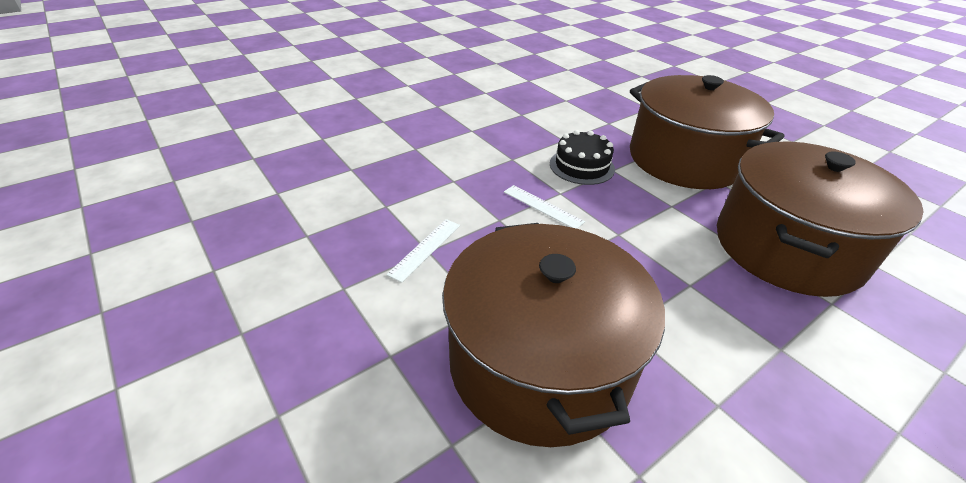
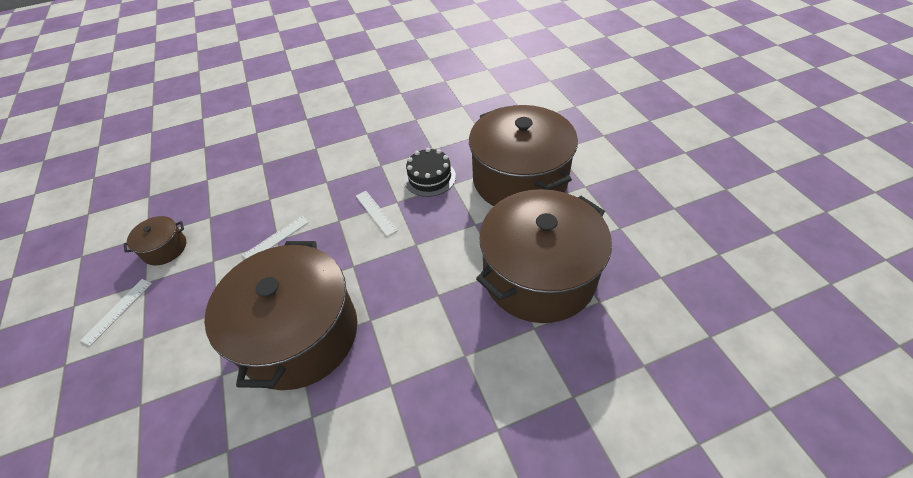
camera: 20 degrees right, 10 degrees up
(209, 382) = (117, 311): none -> white ruler
(253, 282) = (165, 248): none -> brown pot

